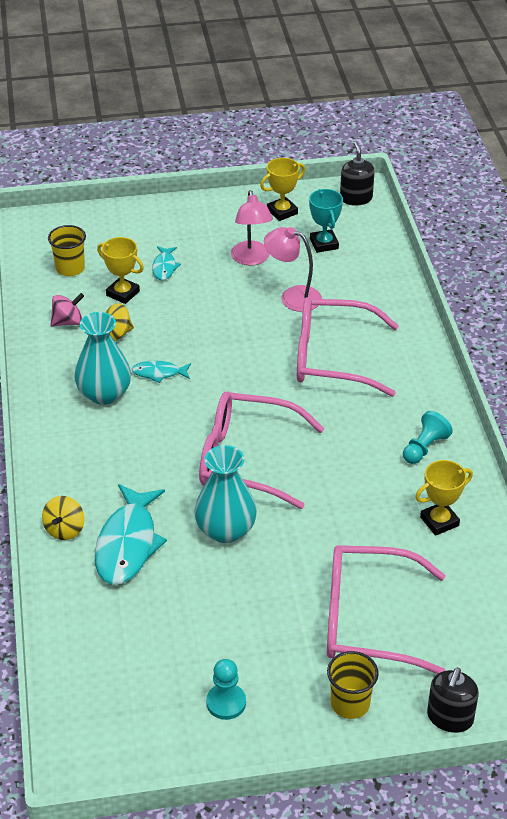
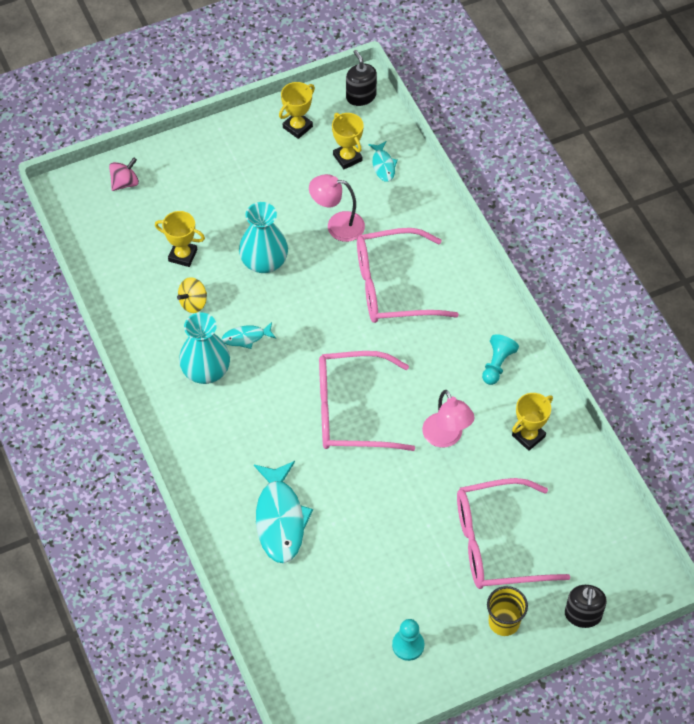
camera: 15 degrees left, 15 degrees up
(65, 529) = (222, 517): yellow spinning top -> none
(68, 322) = (144, 299): pink spinning top -> pink spinning top (125, 183)
(70, 268) = (123, 237): yellow cup -> none
(164, 267) = (210, 216): turquoise fish -> turquoise fish (383, 165)
(225, 530) = (356, 486): turquoise vase -> turquoise vase (264, 262)
(251, 259) = (287, 190): pink lamp -> pink lamp (446, 437)
(324, 244) = (347, 158): turquoise trophy -> yellow trophy

